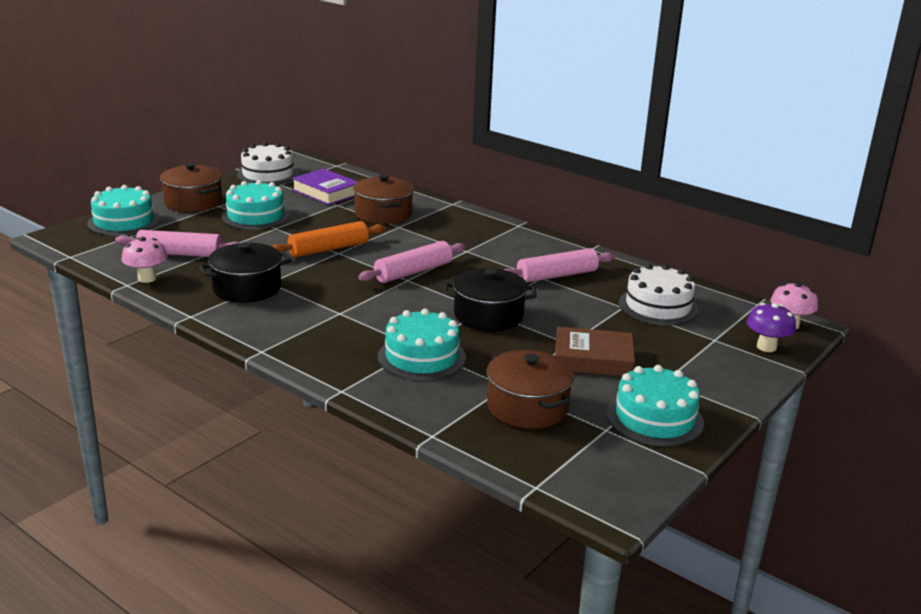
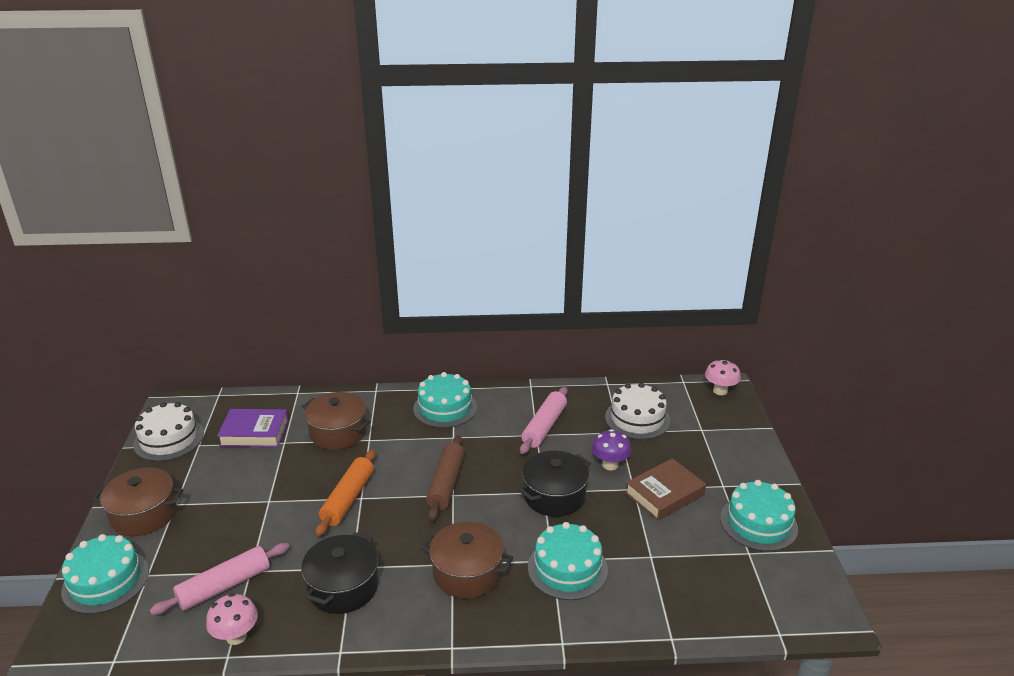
camera: 40 degrees left, 5 degrees up
(255, 216) = (230, 497): turquoise cake -> turquoise cake (445, 408)
(413, 272) = (446, 483): pink rolling pin -> brown rolling pin
(527, 407) = (687, 567): brown pot -> brown pot (467, 573)
(766, 347) = (733, 418): purple mushroom -> purple mushroom (610, 465)

